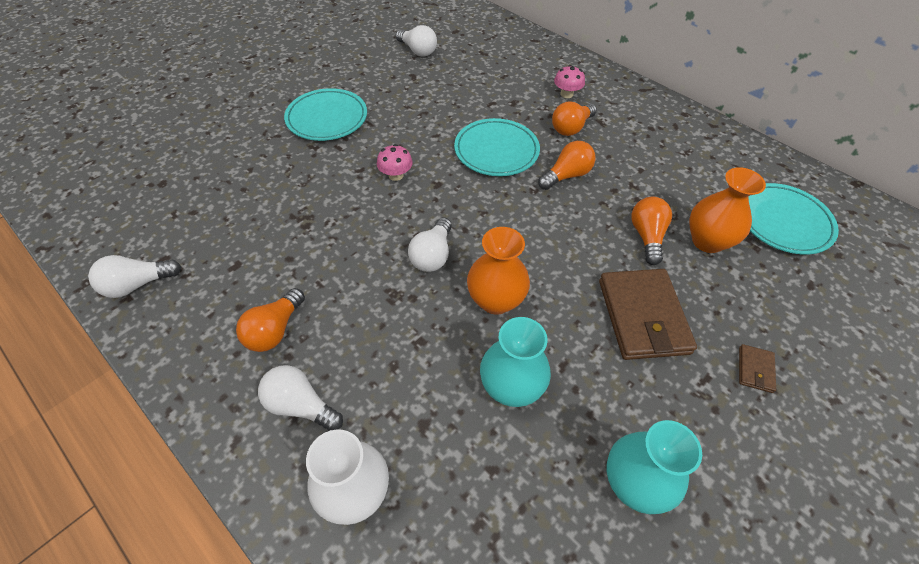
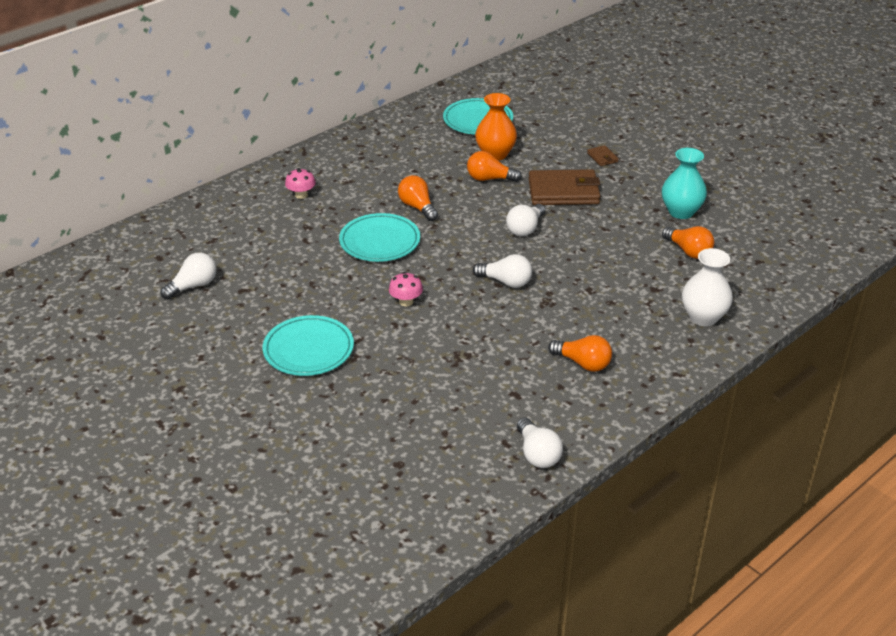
camera: 85 degrees left, 15 degrees down
(300, 405) = (646, 345): white light bulb -> white light bulb (525, 229)
(495, 300) = (551, 253): orange vase -> none
(511, 387) = (623, 251): turquoise vase -> none
(571, 128) = (353, 198): orange light bulb -> orange light bulb (688, 251)
(755, 369) = (602, 157): brown wallet -> brown wallet turned 45 degrees clockwise

